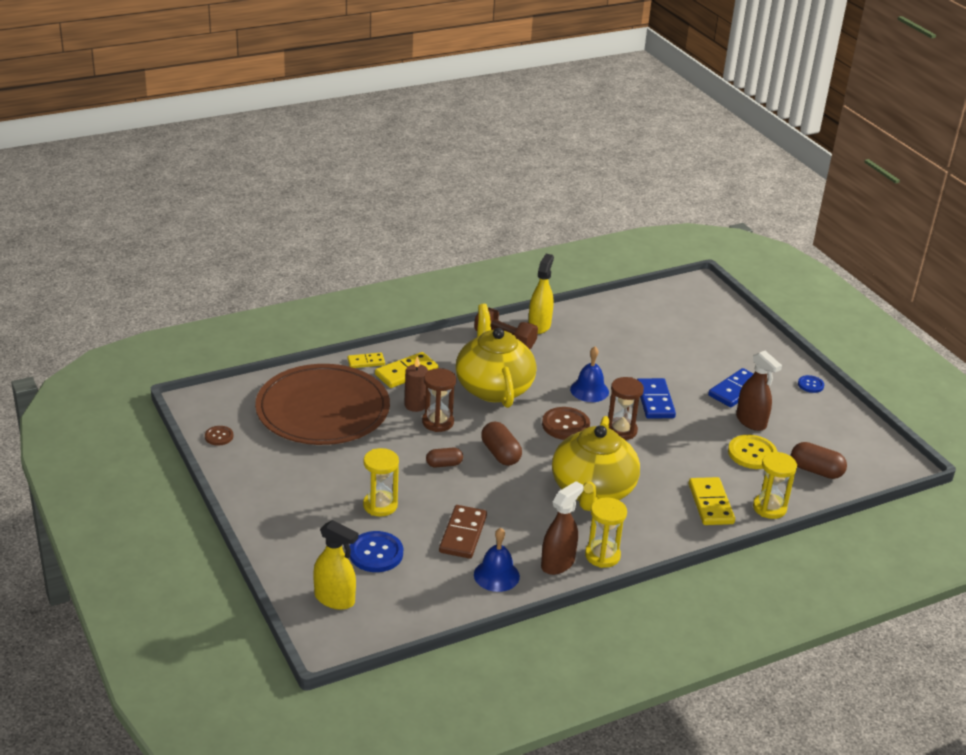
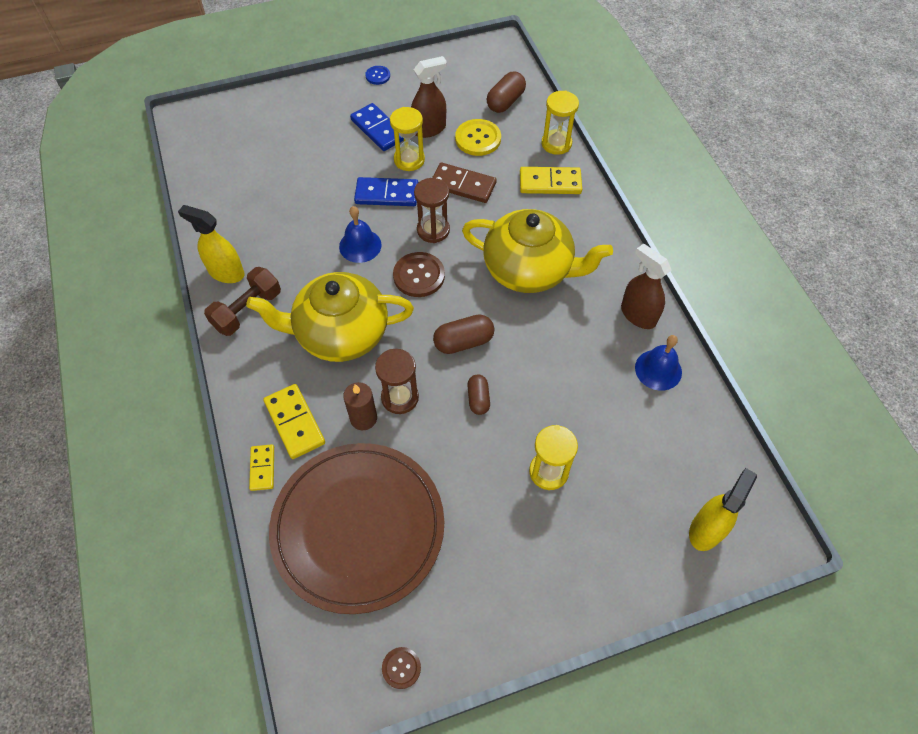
camera: 80 degrees left, 25 degrees up
(376, 553) = (630, 482): blue button -> none
(463, 534) = (596, 393): brown domino -> brown domino (463, 185)
(602, 555) = (625, 277): yellow hourglass -> yellow hourglass (409, 160)

